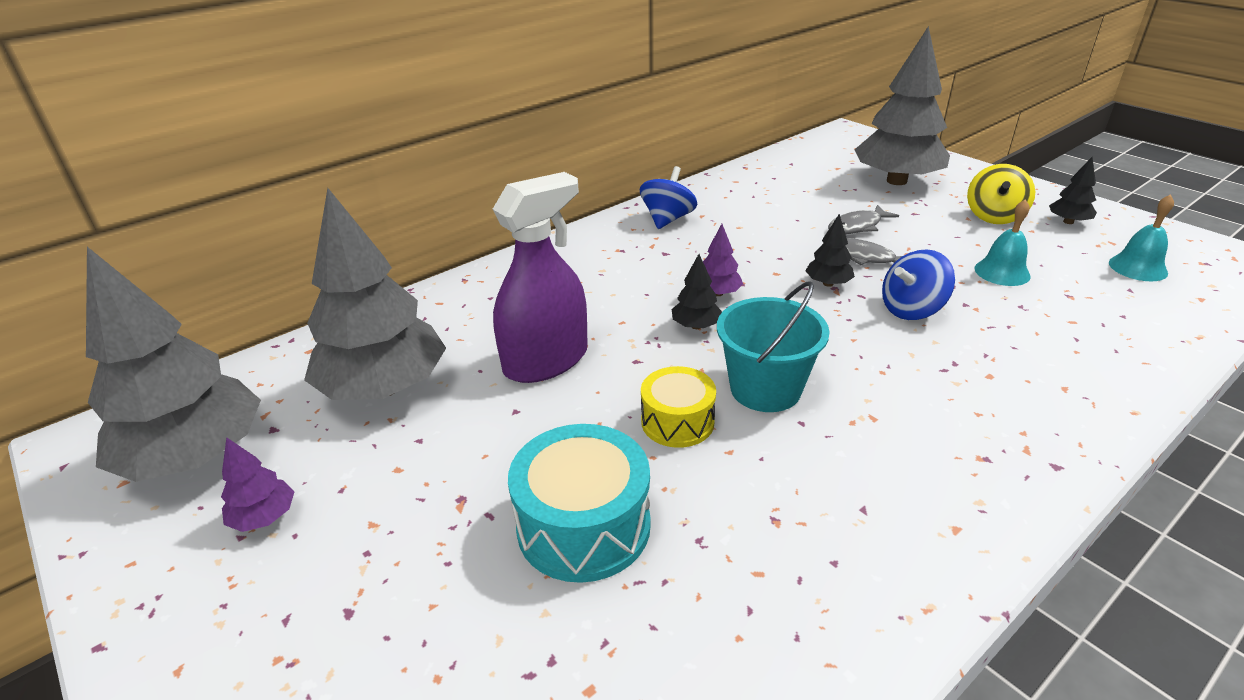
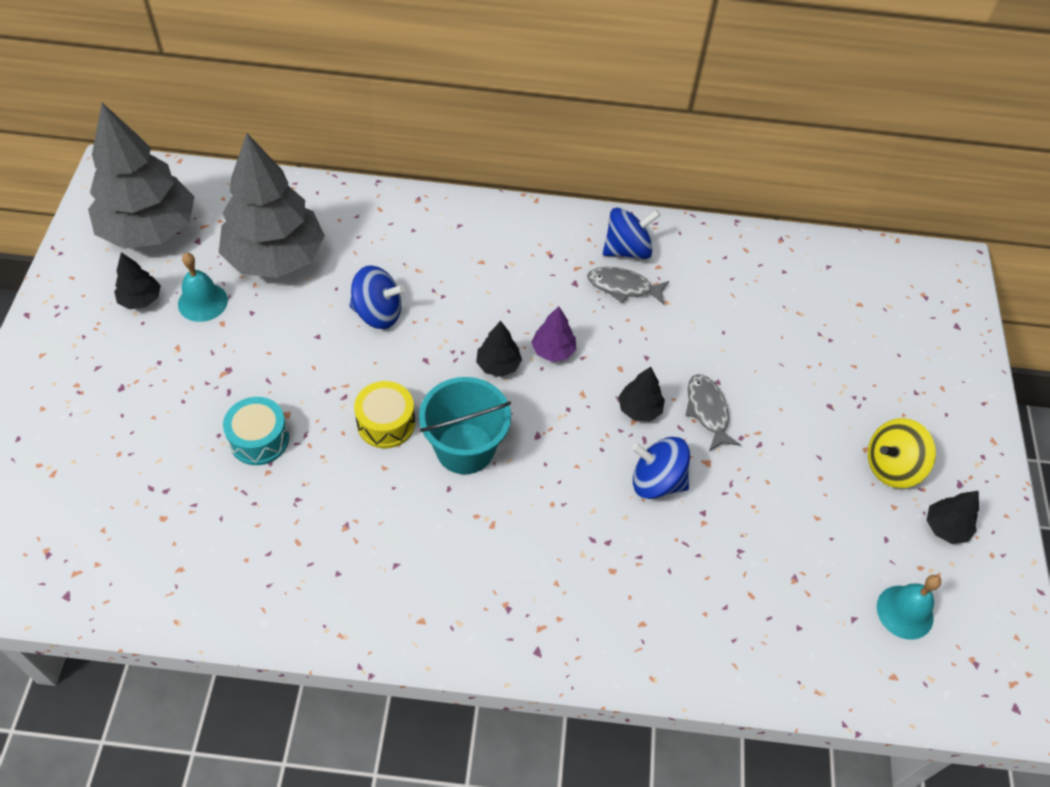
camera: 40 degrees right, 20 degrees up
(264, 517) = (141, 299): purple tree -> black tree
(546, 361) = (378, 313): purple spray bottle -> blue spinning top
(583, 526) = (259, 439): turquoise drum -> turquoise drum, size x0.63
(857, 226) = (757, 379): grey fish -> grey fish (623, 287)
(896, 181) = (883, 361): grey tree -> none
(1002, 272) = (785, 515): turquoise bell -> turquoise bell (202, 302)

